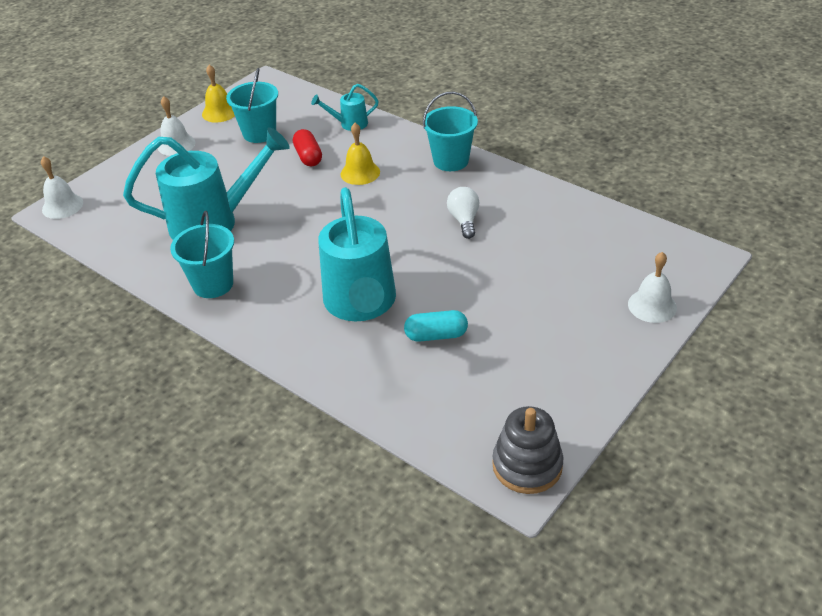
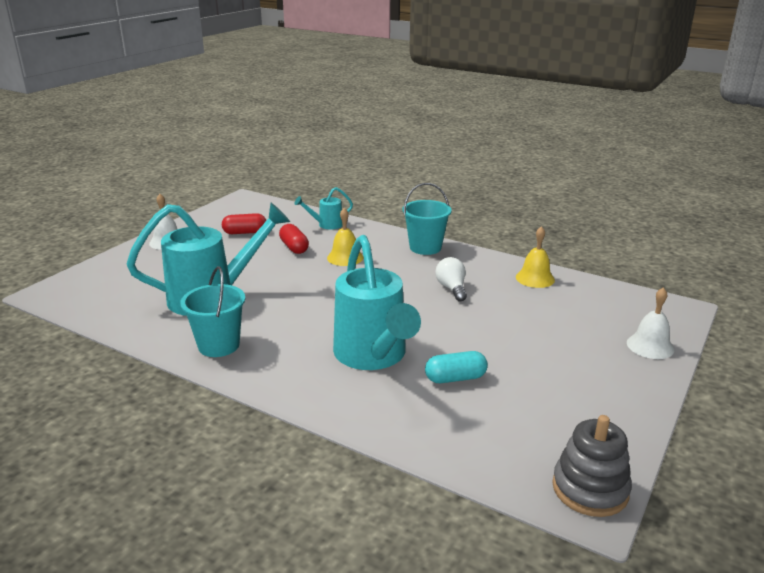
camera: 10 degrees left, 15 degrees down
(62, 206) = (56, 289): white bell -> none
(219, 112) = (205, 219): yellow bell -> yellow bell (535, 278)
(259, 133) = (245, 232): turquoise bucket -> red capsule

